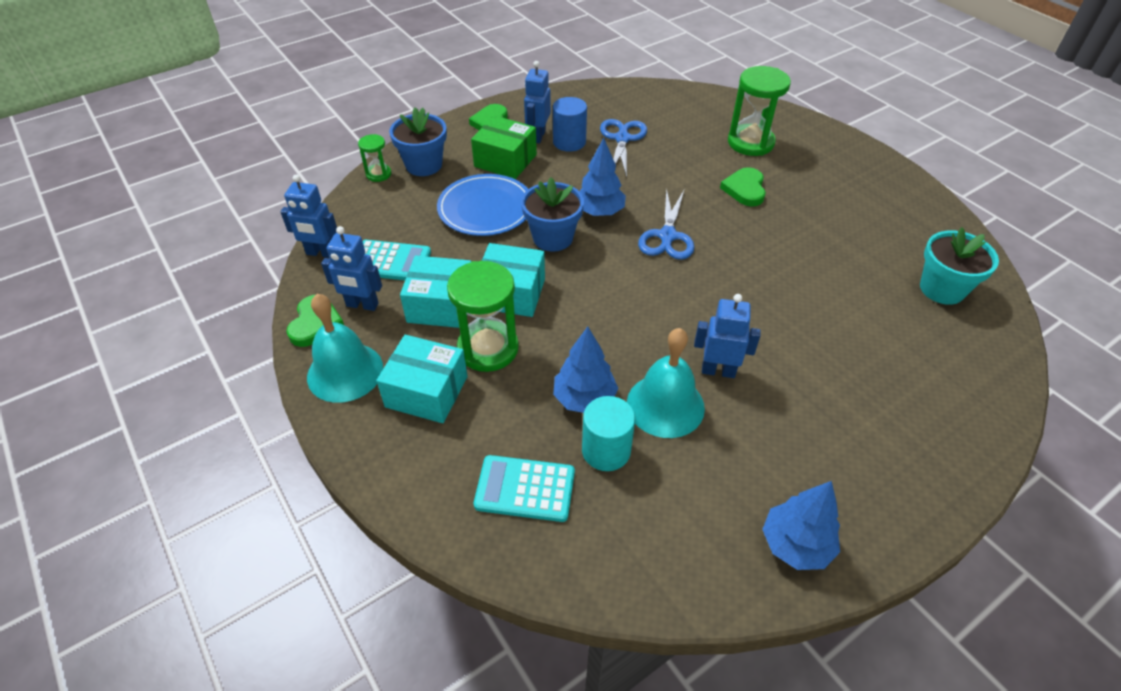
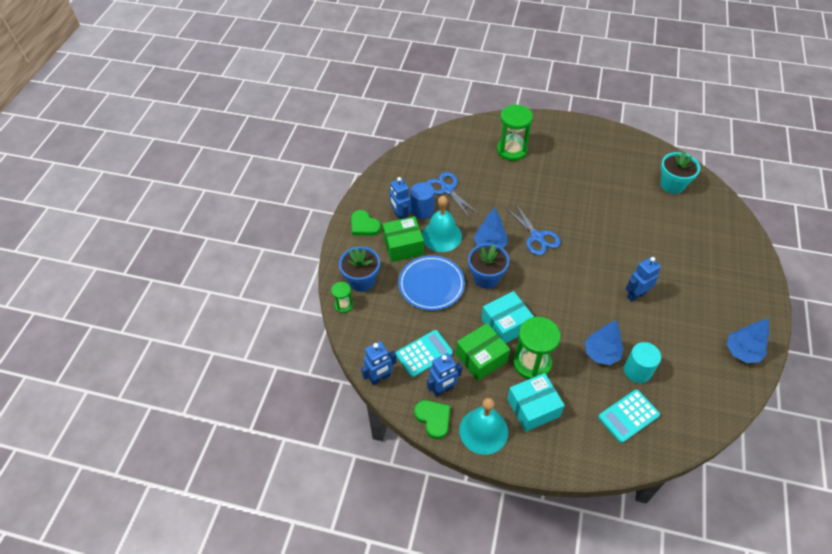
camera: 40 degrees left, 5 degrees up
(441, 305) = (481, 358): turquoise box -> green box
(665, 405) = (635, 329): turquoise bell -> turquoise bell (441, 236)
(745, 189) = (540, 183): green heart -> none

